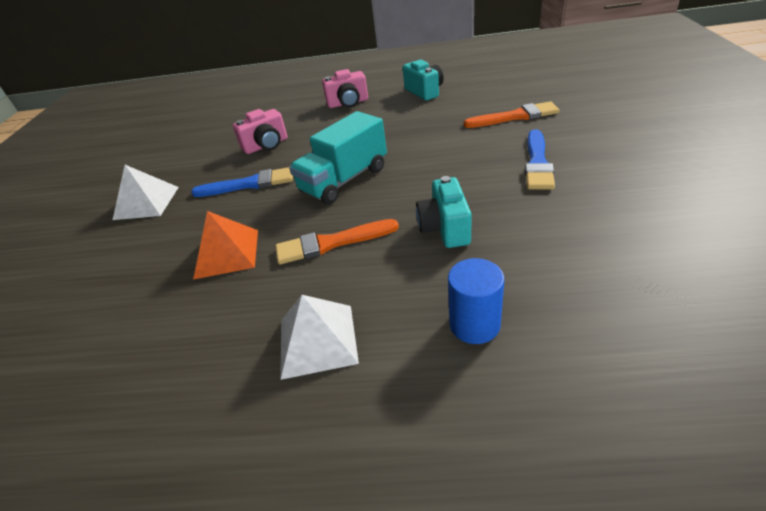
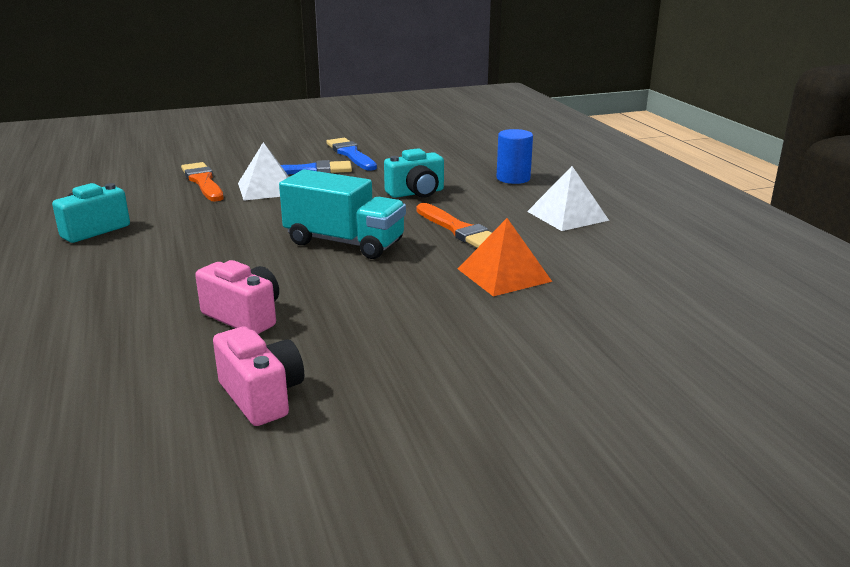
camera: 115 degrees left, 15 degrees down
(146, 203) = (435, 375): white pyramid -> white pyramid (267, 188)
(249, 184) = (363, 300): blue brush -> blue brush (351, 154)
(348, 103) = (99, 279): pink camera -> pink camera (262, 396)

